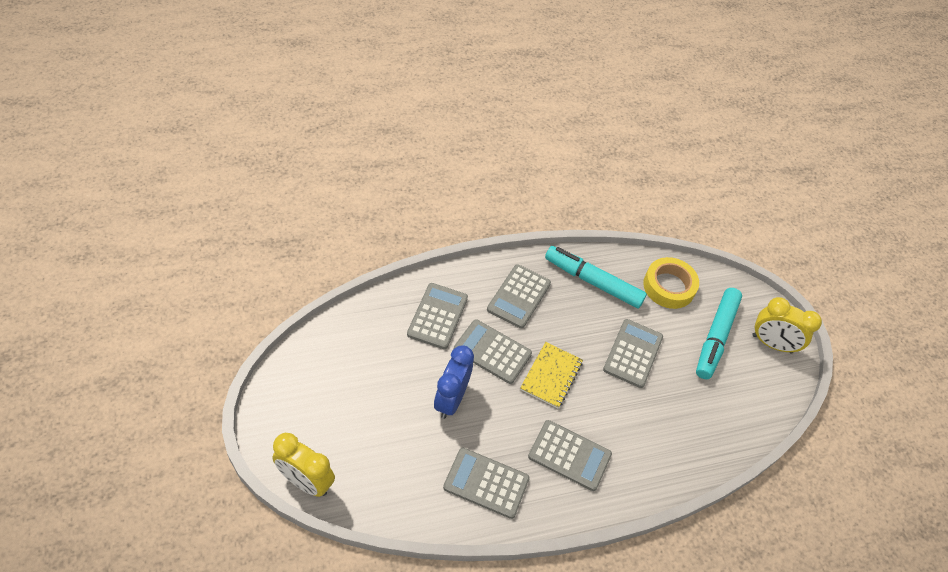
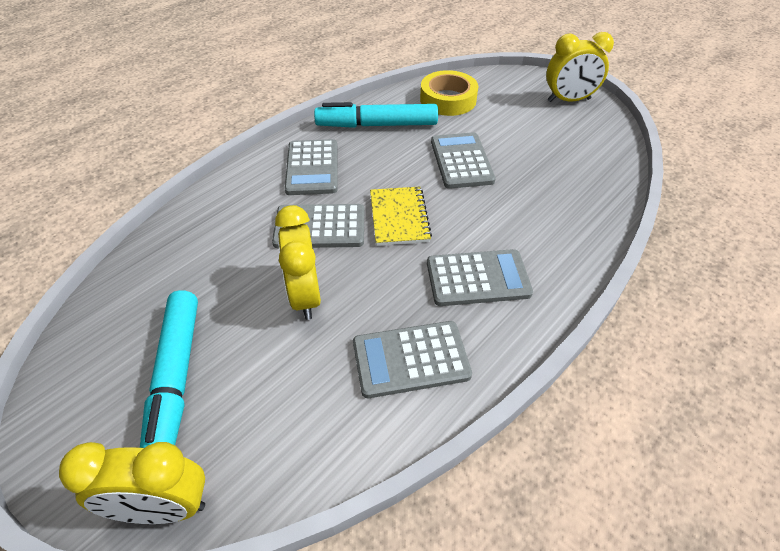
camera: 25 degrees left, 5 degrees down
(437, 316) = (233, 225): grey calculator -> none
(451, 399) = (305, 296): blue clock -> yellow clock
(715, 337) = (520, 116): turquoise marker -> turquoise marker (176, 380)

